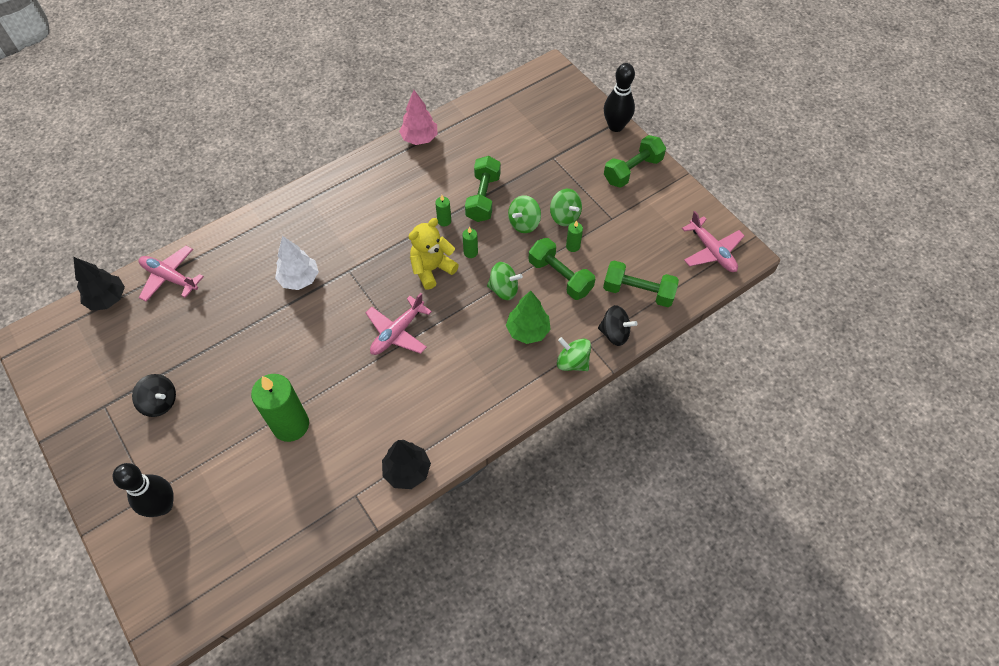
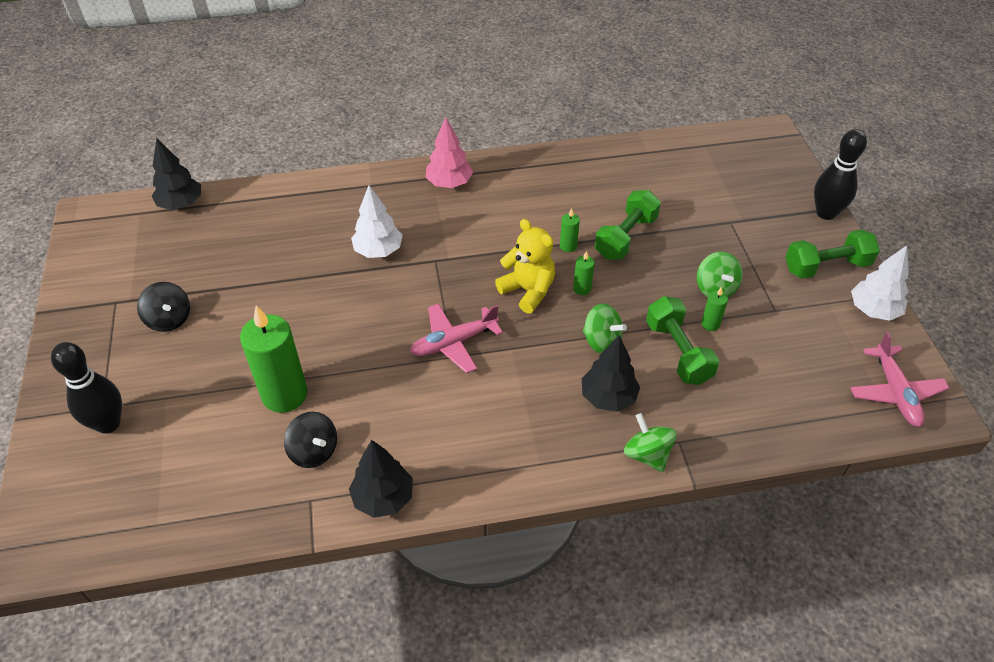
camera: 25 degrees right, 10 degrees down
(170, 277) = (251, 205): pink plane -> none
(419, 138) = (583, 156): pink tree -> pink tree (449, 183)
(432, 269) = (528, 291): yellow teddy bear -> yellow teddy bear turned 60 degrees clockwise
(524, 223) = (661, 279): green spinning top -> none
(528, 330) = (608, 397): green tree -> black tree
(614, 333) = (718, 442): black spinning top -> black spinning top (314, 451)
(638, 292) = (772, 405): green dumbbell -> none
(676, 194) = (873, 310): none -> white tree

